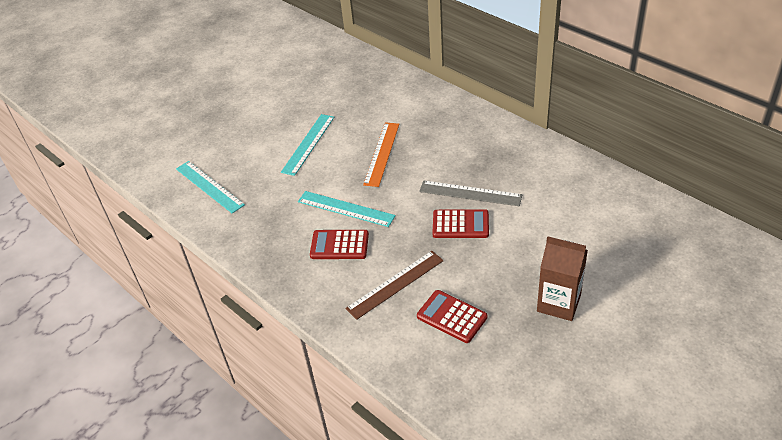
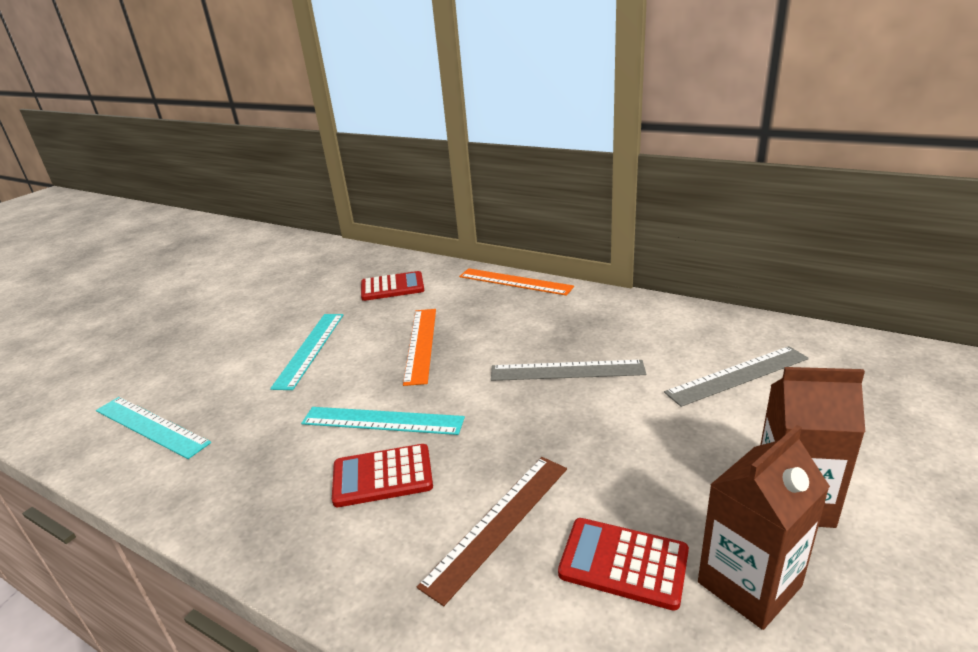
camera: 15 degrees left, 15 degrees down
(460, 224) = (571, 412): red calculator -> red calculator (392, 287)
(463, 107) = (514, 282): none -> orange ruler
(509, 338) = (749, 584): none -> brown carton
(577, 217) = (737, 375): none -> grey ruler

